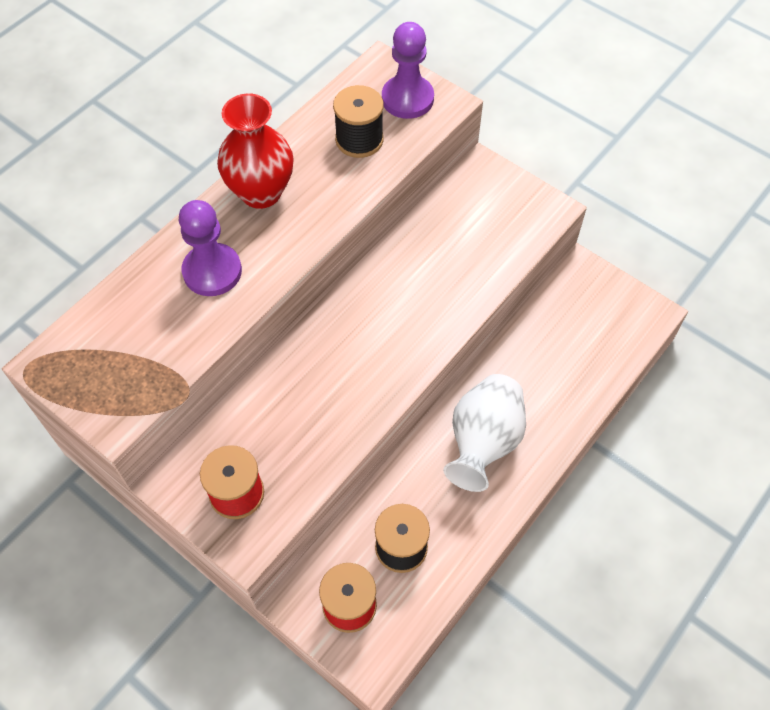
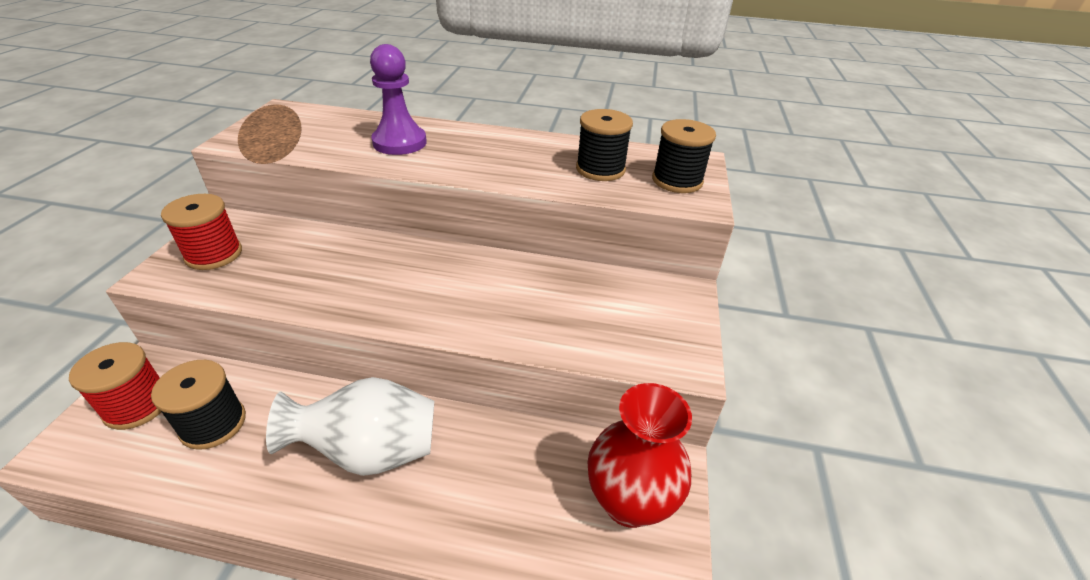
camera: 60 degrees right, 20 degrees down
(261, 192) = (497, 142): red vase -> red vase (629, 501)
(407, 99) = (677, 180): purple pawn -> black spool

